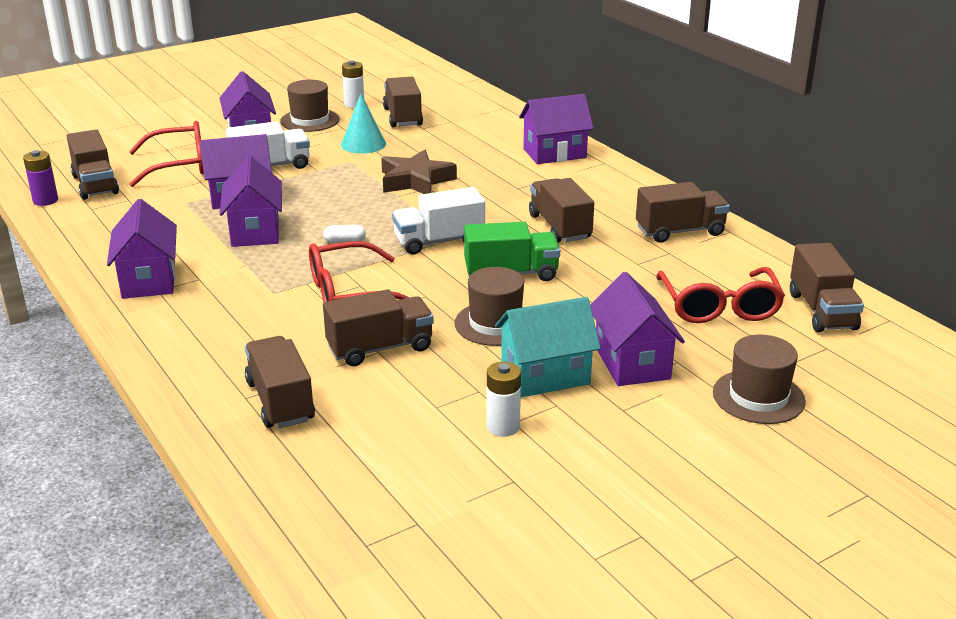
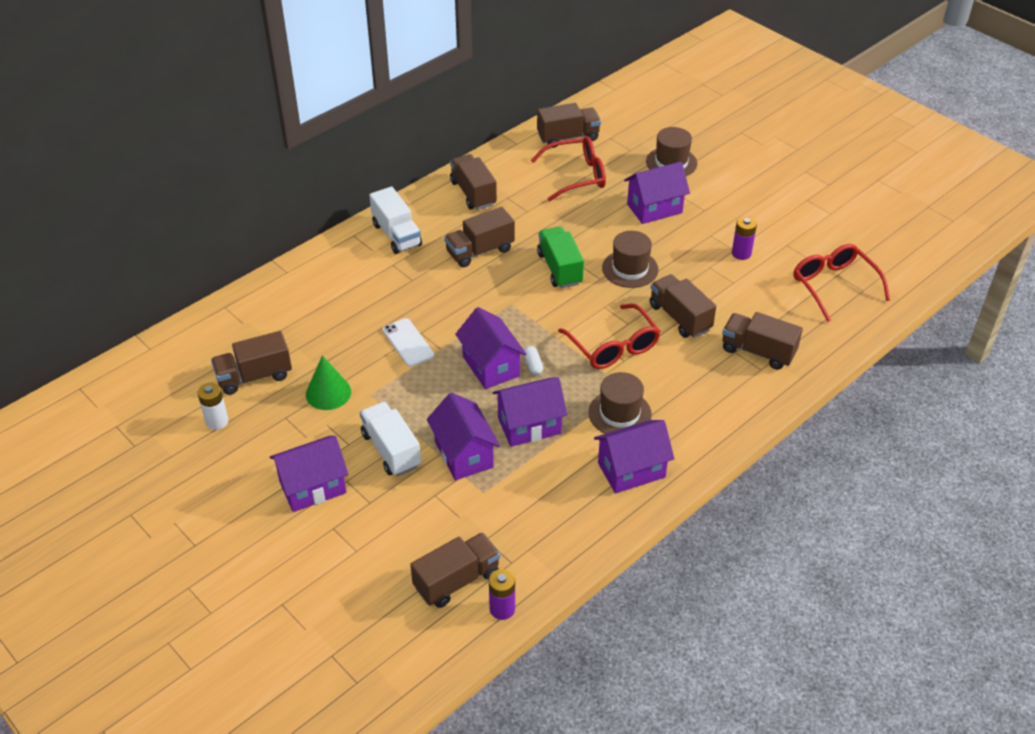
camera: 100 degrees left, 15 degrees up
(179, 165) = (399, 524): red glasses -> red glasses (833, 285)
(280, 401) = (758, 351): brown truck -> brown truck turned 60 degrees clockwise
(310, 120) = (266, 448): brown hat -> brown hat (619, 413)
(363, 144) = (328, 393): turquoise cone -> green cone
(415, 180) = (408, 342): brown star -> white phone
(439, 241) = (519, 311): white truck -> white truck (396, 235)
(503, 427) = (741, 253): white battery -> purple battery
(545, 375) = (682, 242): turquoise house -> none
(554, 153) = (337, 265): purple house -> purple house (491, 366)

